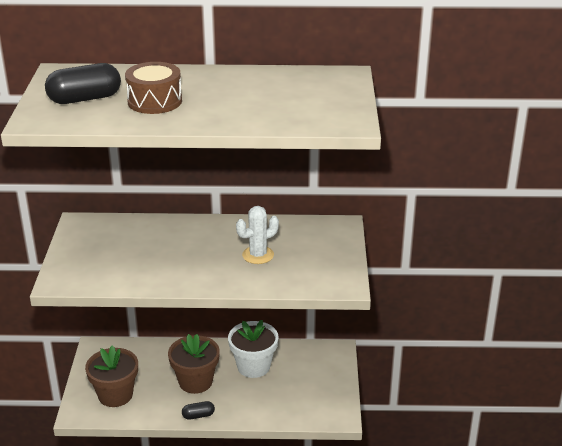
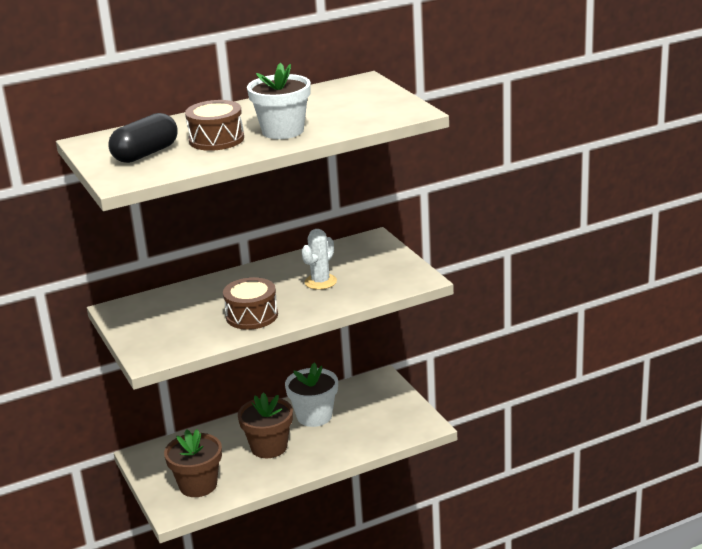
camera: 25 degrees left, 5 degrees down
(172, 269) = (252, 316): none -> brown drum
(198, 415) = (296, 472): black capsule -> none
(217, 109) = (283, 131): none -> white flower pot

